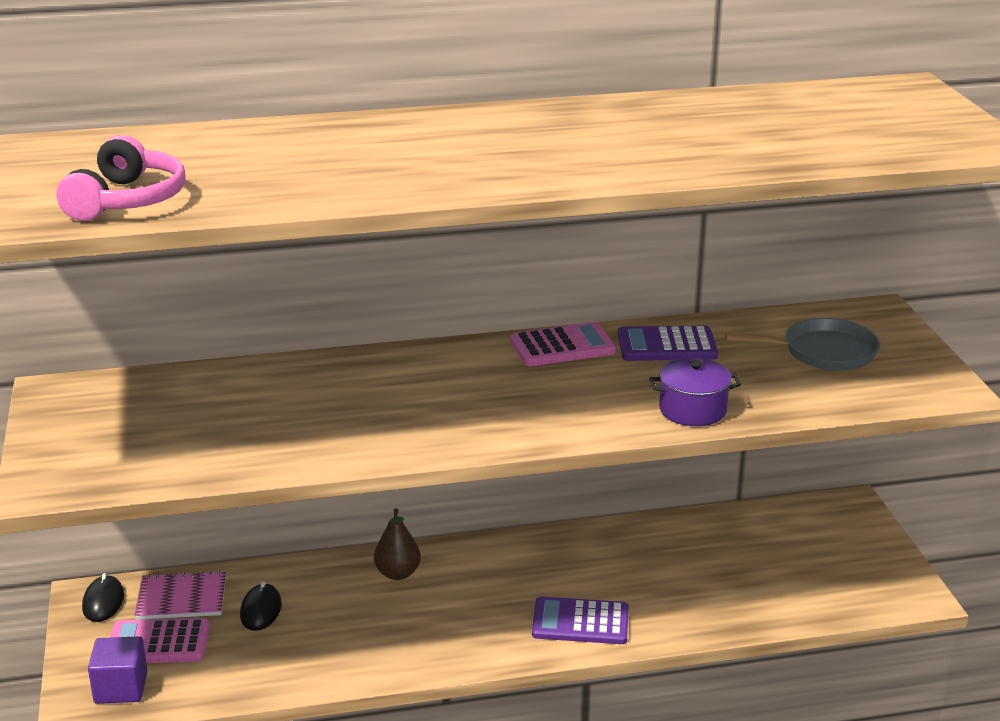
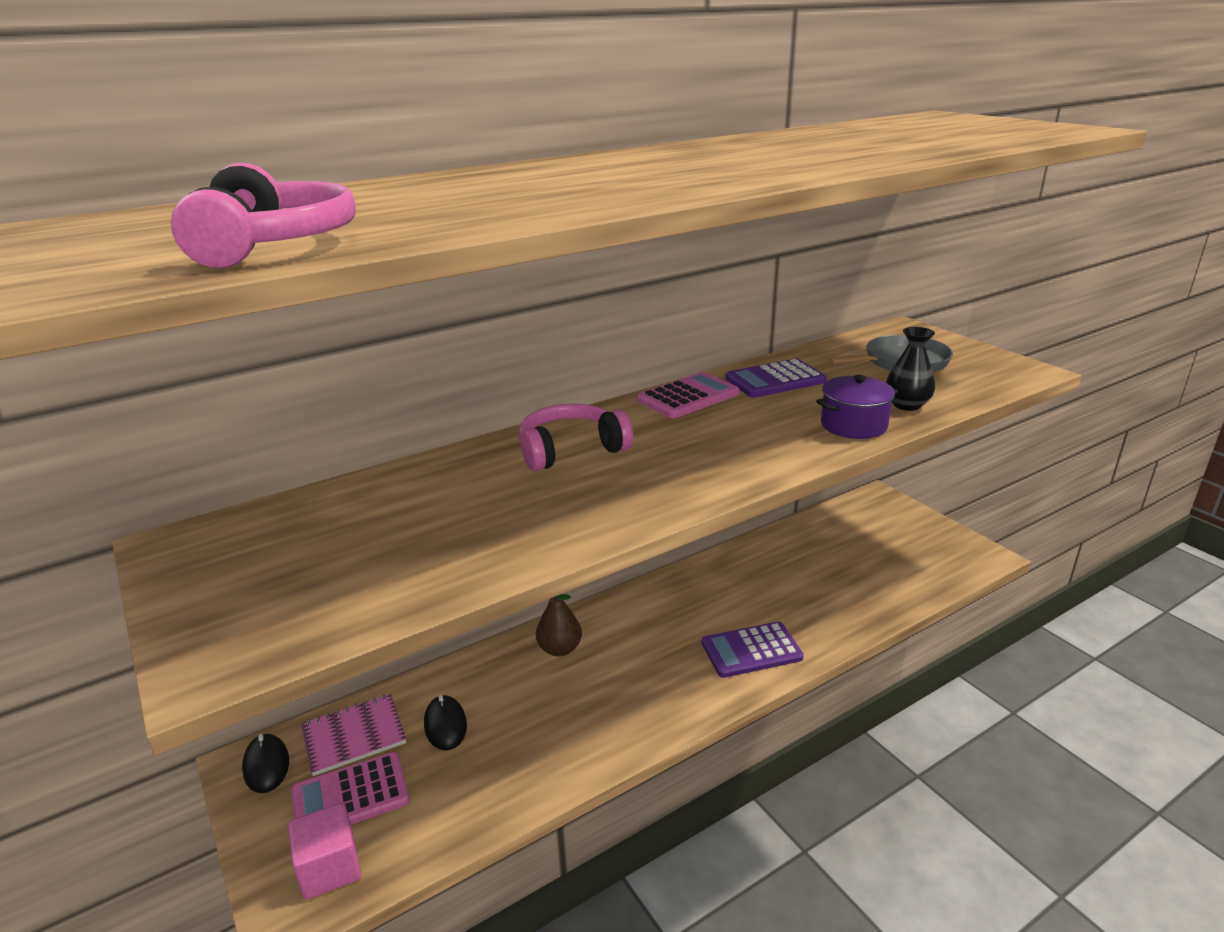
camera: 20 degrees left, 0 degrees up
(121, 688) = (330, 868): purple cube -> pink cube
(409, 378) = (571, 450): none -> pink headphones
(771, 400) = (906, 405): none -> black vase

